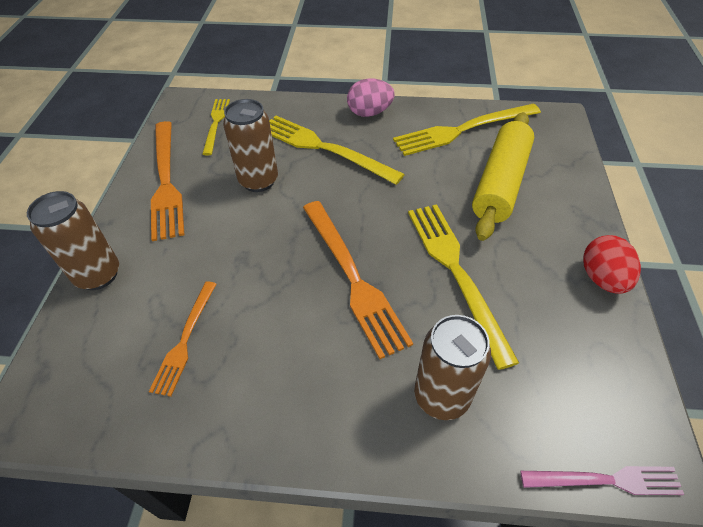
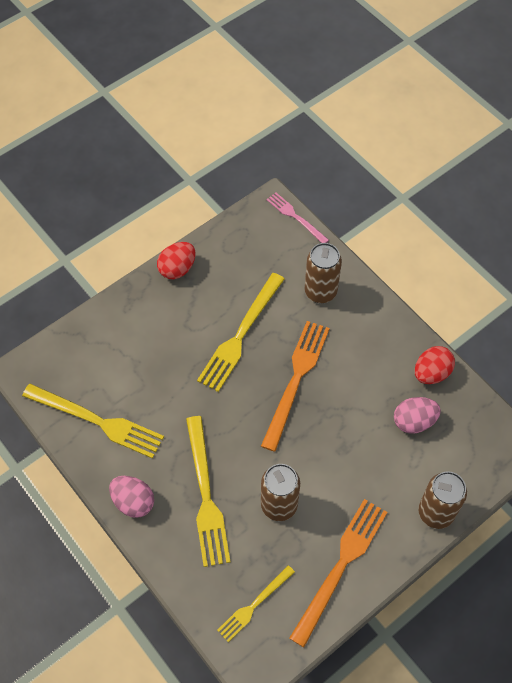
camera: 135 degrees left, 10 degrees up
(185, 340) = (414, 421): orange fork -> pink egg
(205, 416) = (431, 373): none -> red egg
(500, 183) = (139, 361): yellow rolling pin -> none

